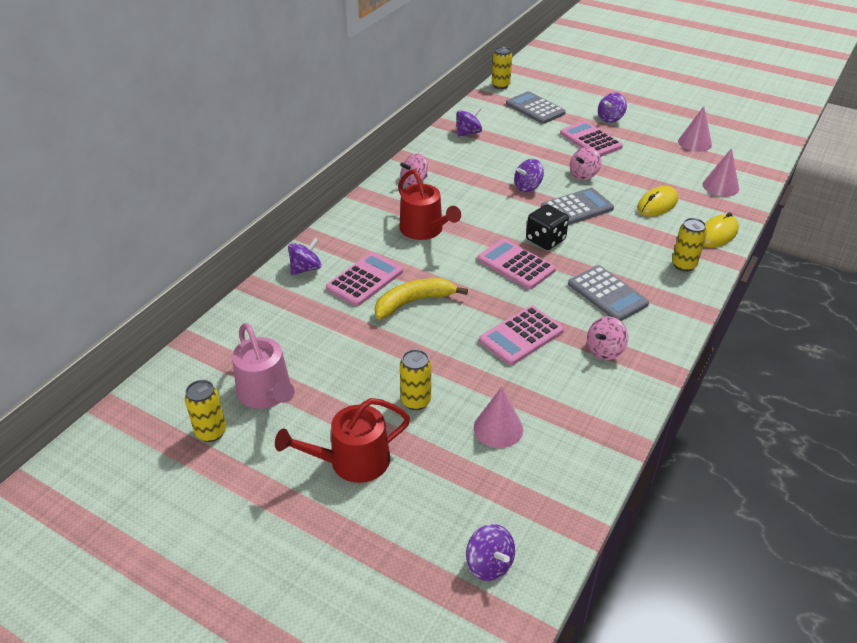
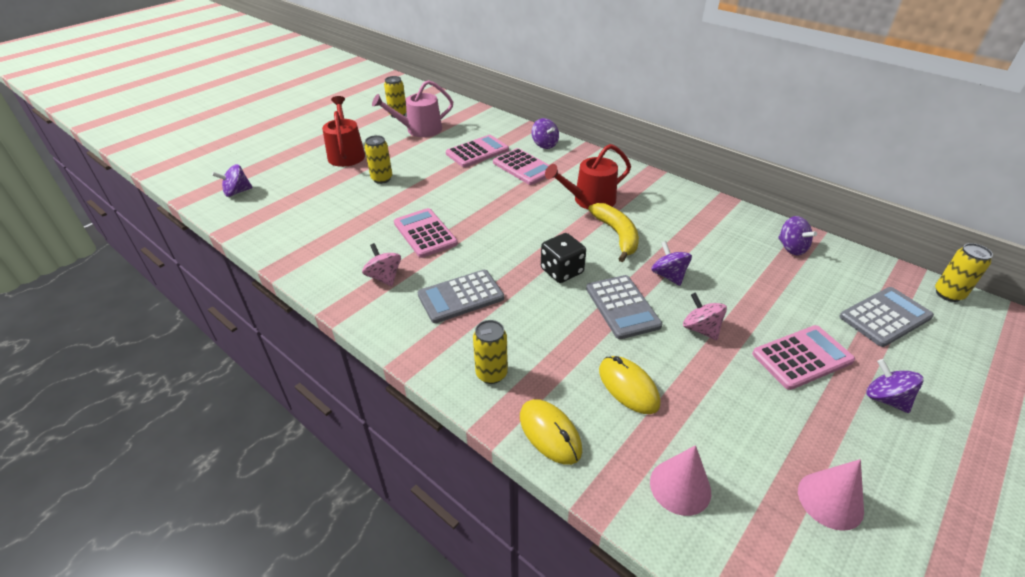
camera: 100 degrees right, 0 degrees up
(414, 181) = (675, 202): pink spinning top -> none
(414, 302) = (488, 186): yellow banana -> yellow banana (617, 235)
(498, 428) = (335, 209): pink cone -> none
(516, 265) = (524, 245): pink calculator -> pink calculator (477, 152)

